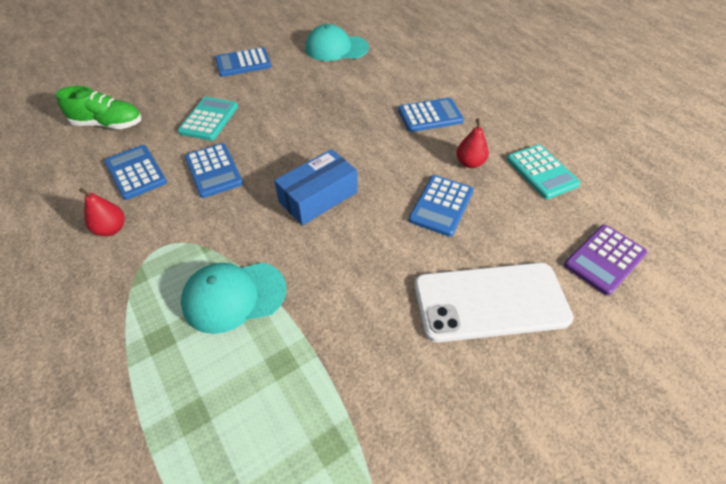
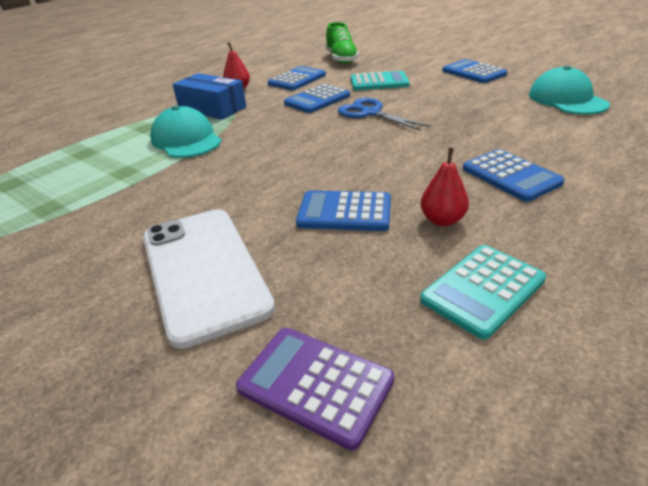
camera: 75 degrees right, 15 degrees down
(278, 145) = (370, 113): none -> blue scissors
(318, 197) = (313, 144): blue box -> blue box (212, 108)

